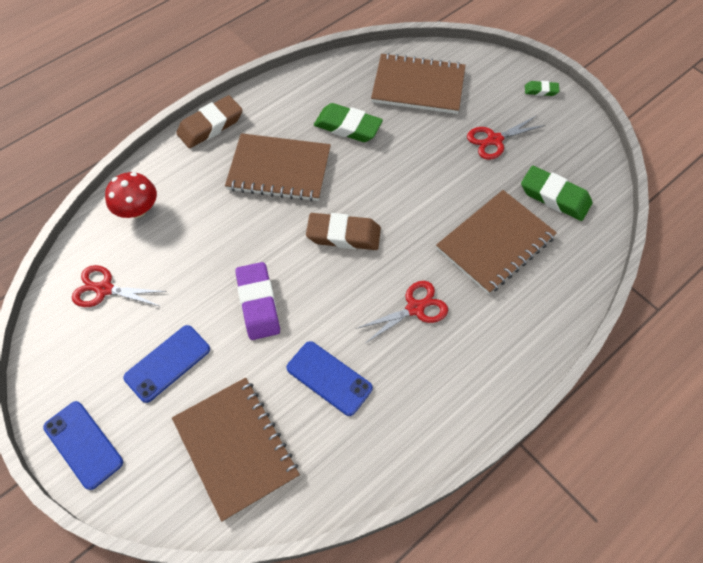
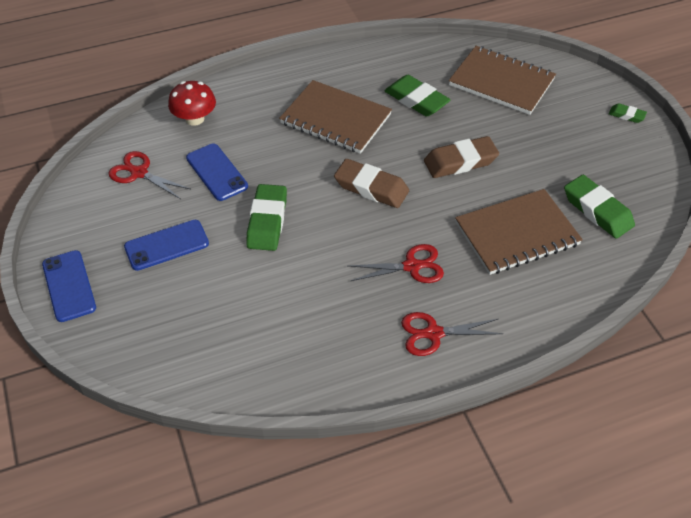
camera: 20 degrees right, 10 degrees down
(210, 126) = (289, 69): brown eraser -> brown eraser (460, 162)
(236, 448) = (196, 329): brown notebook -> none
(258, 303) = (267, 221): purple eraser -> green eraser
(329, 378) = (304, 299): blue phone -> blue phone (217, 172)
(494, 140) = (558, 146): red scissors -> red scissors (433, 334)

